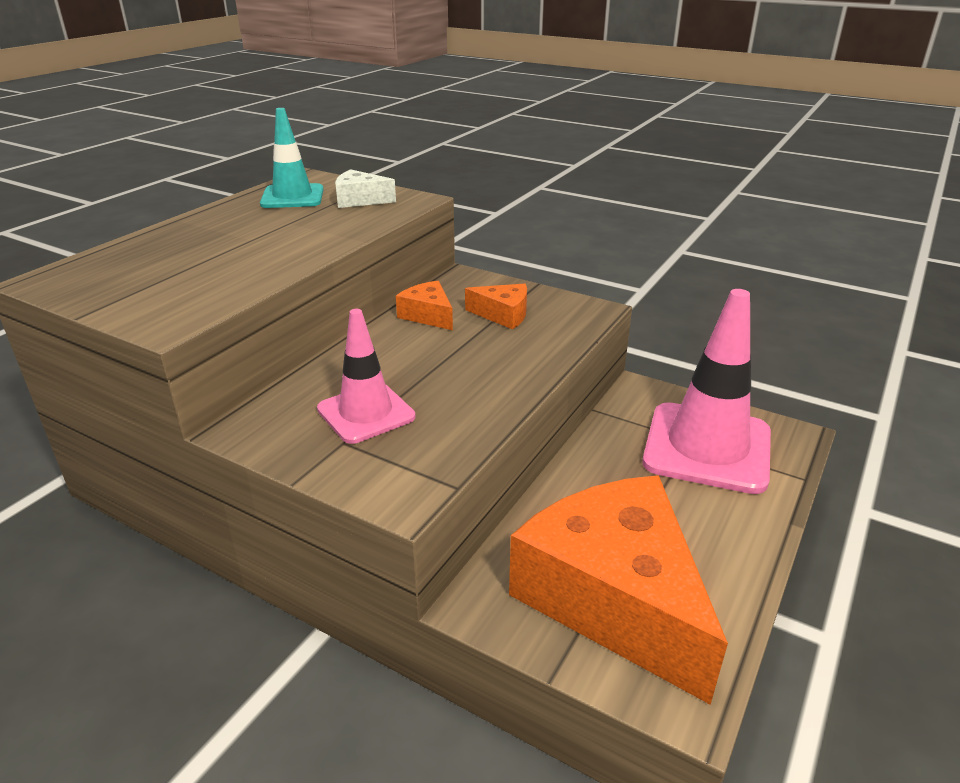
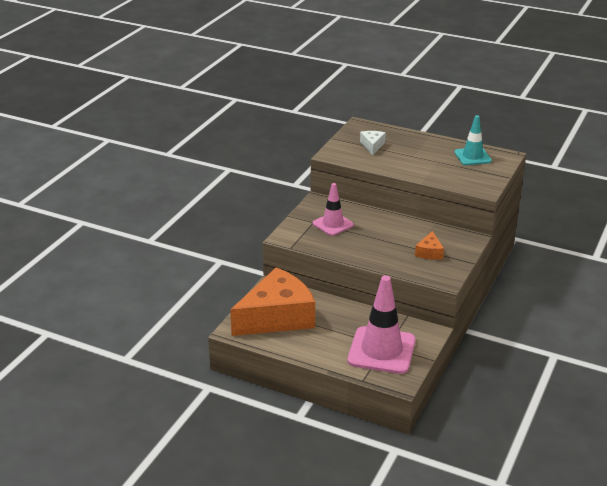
camera: 85 degrees right, 0 degrees up
(360, 200) = (476, 175): white cheese -> white cheese (372, 146)
(428, 315) = (421, 231): orange cheese -> none

